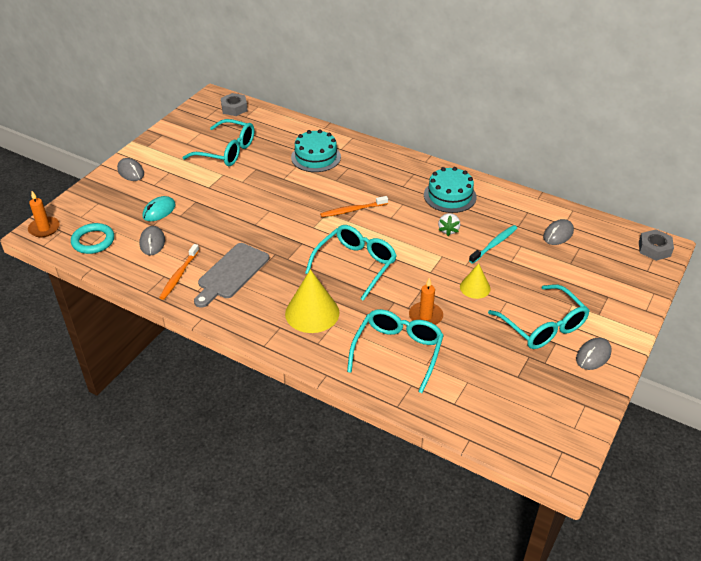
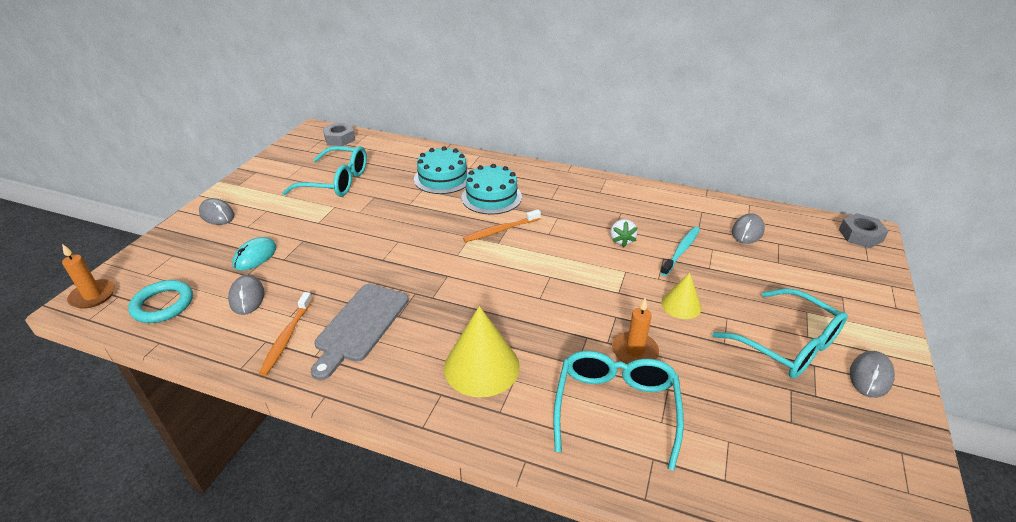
camera: 10 degrees left, 5 degrees down
(356, 265) = (523, 294): turquoise glasses -> none
(450, 196) = (608, 203): turquoise cake -> turquoise cake (491, 197)

